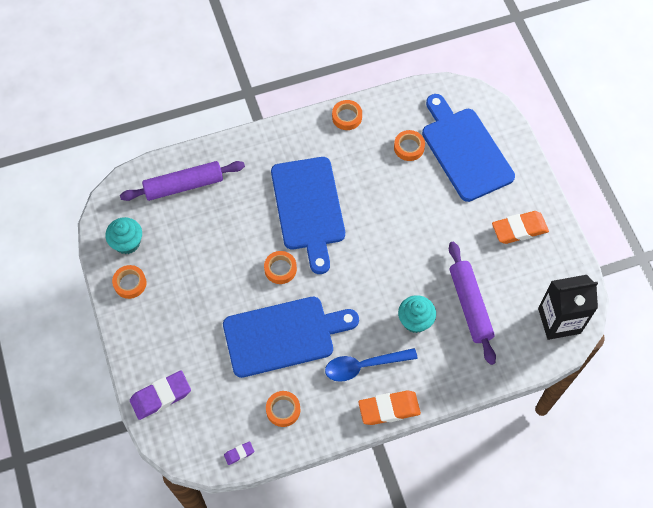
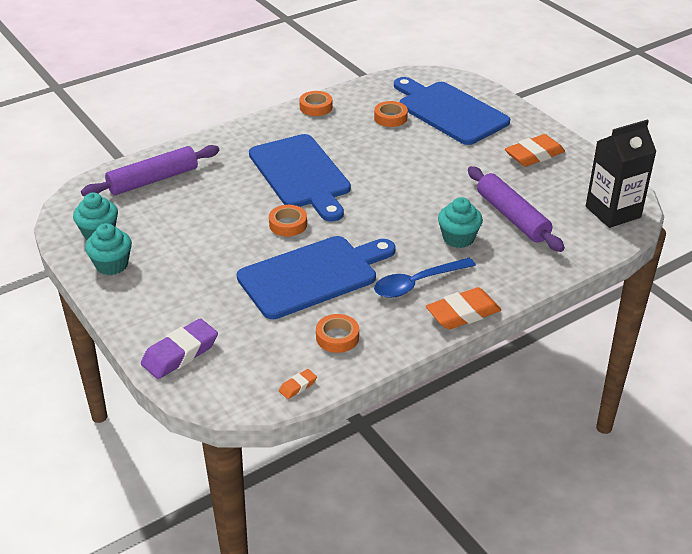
camera: 15 degrees left, 25 degrees down
(130, 283) = (112, 265): orange tape -> turquoise cupcake
(239, 453) = (298, 386): purple eraser -> orange eraser

